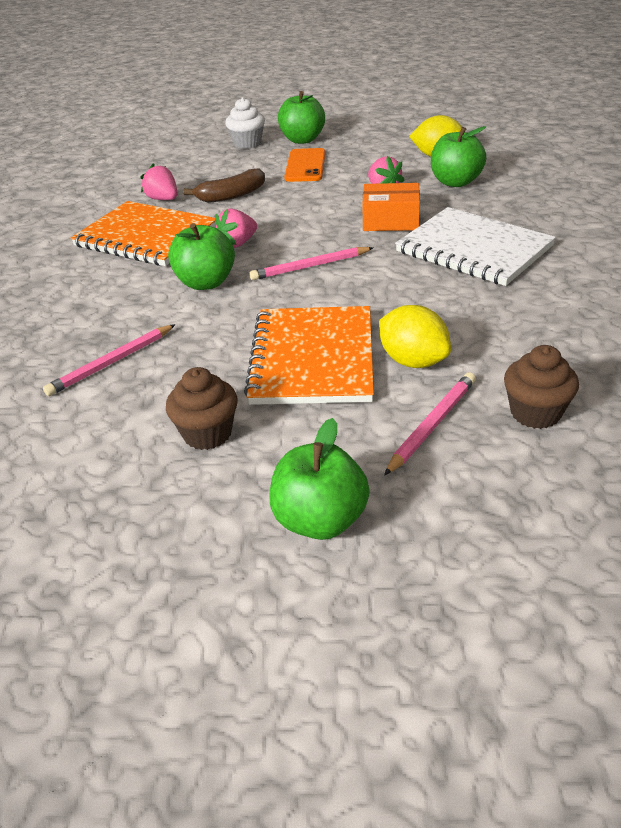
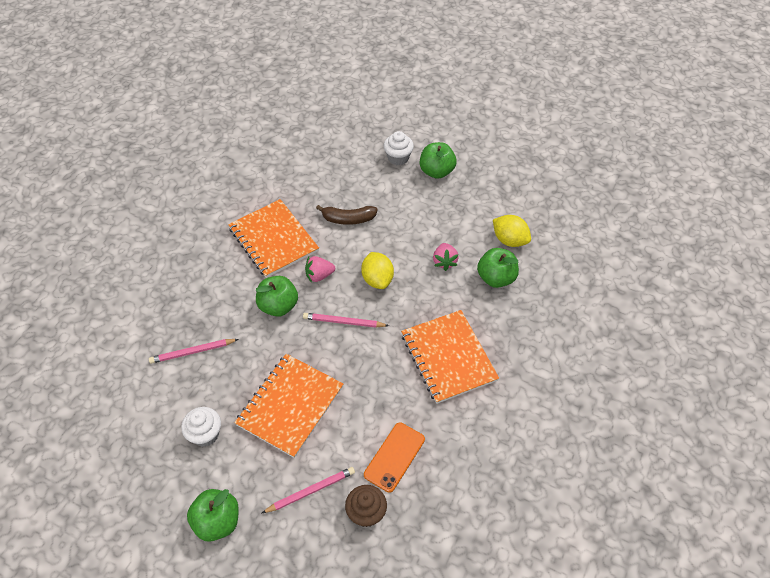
camera: 25 degrees right, 15 degrees up
(163, 199) = (306, 202): pink strawberry -> none
(207, 433) = (205, 434): brown cupcake -> white cupcake
(305, 166) = (416, 206): orange phone -> orange phone (394, 457)
(390, 220) = (423, 300): orange box -> none
(413, 361) = (338, 438): yellow lemon -> yellow lemon (377, 279)
(474, 249) = (448, 357): white notebook -> orange notebook

